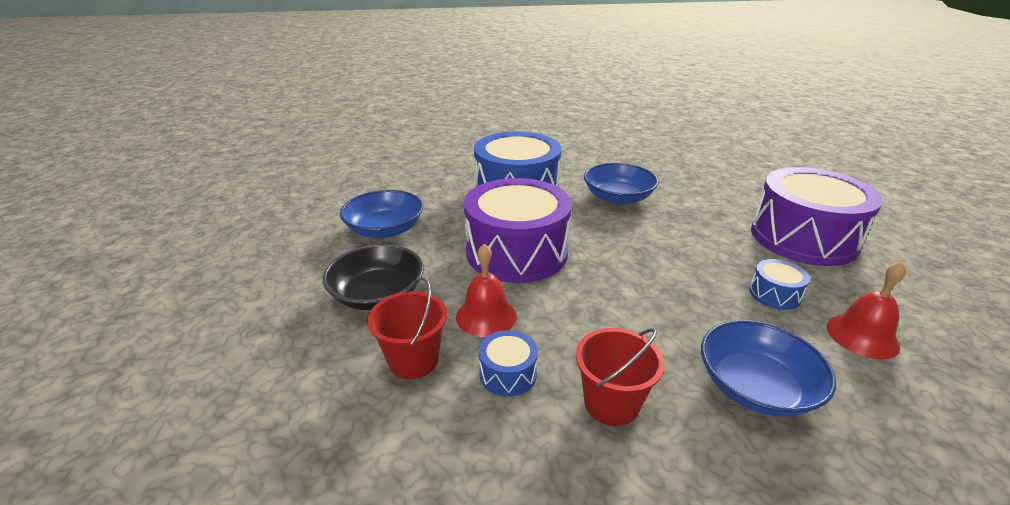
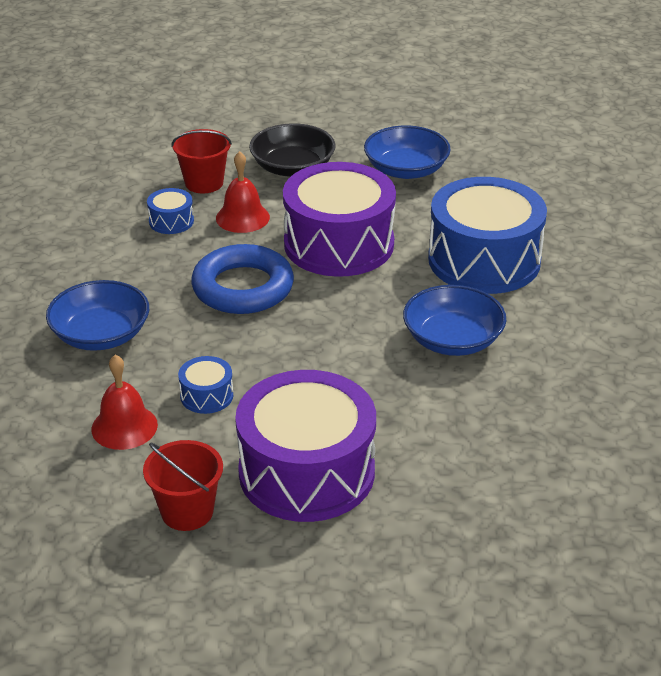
camera: 100 degrees right, 5 degrees up
(610, 297) = (243, 287): none -> blue ring
(611, 403) = (121, 261): red bucket -> red bucket (187, 511)

